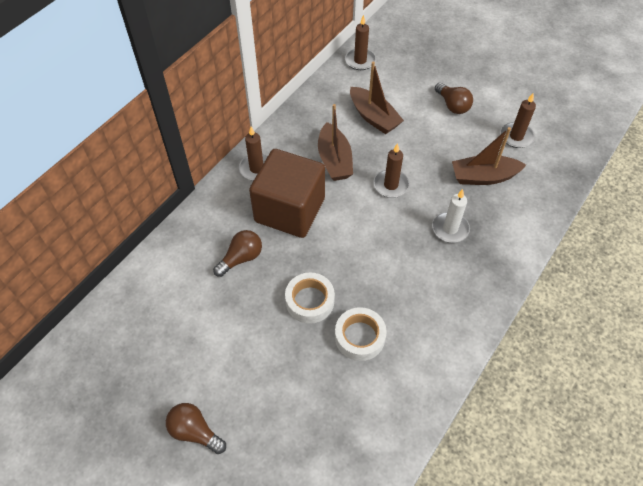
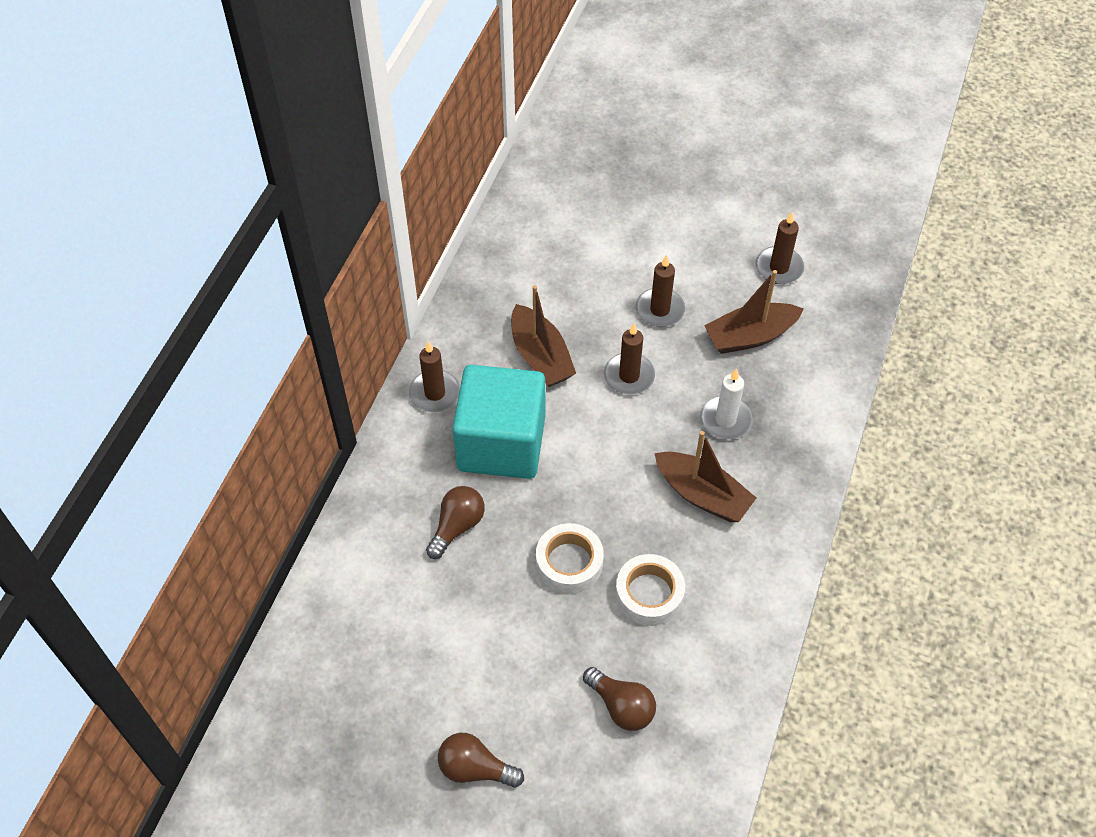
camera: 15 degrees left, 0 degrees up
(289, 210) = (501, 443): brown cube -> turquoise cube
(360, 61) = (530, 196): brown candle -> brown candle (660, 310)
(373, 117) = (576, 280): brown boat -> brown boat (702, 495)
(452, 105) = (680, 239): brown light bulb -> brown light bulb (621, 706)

